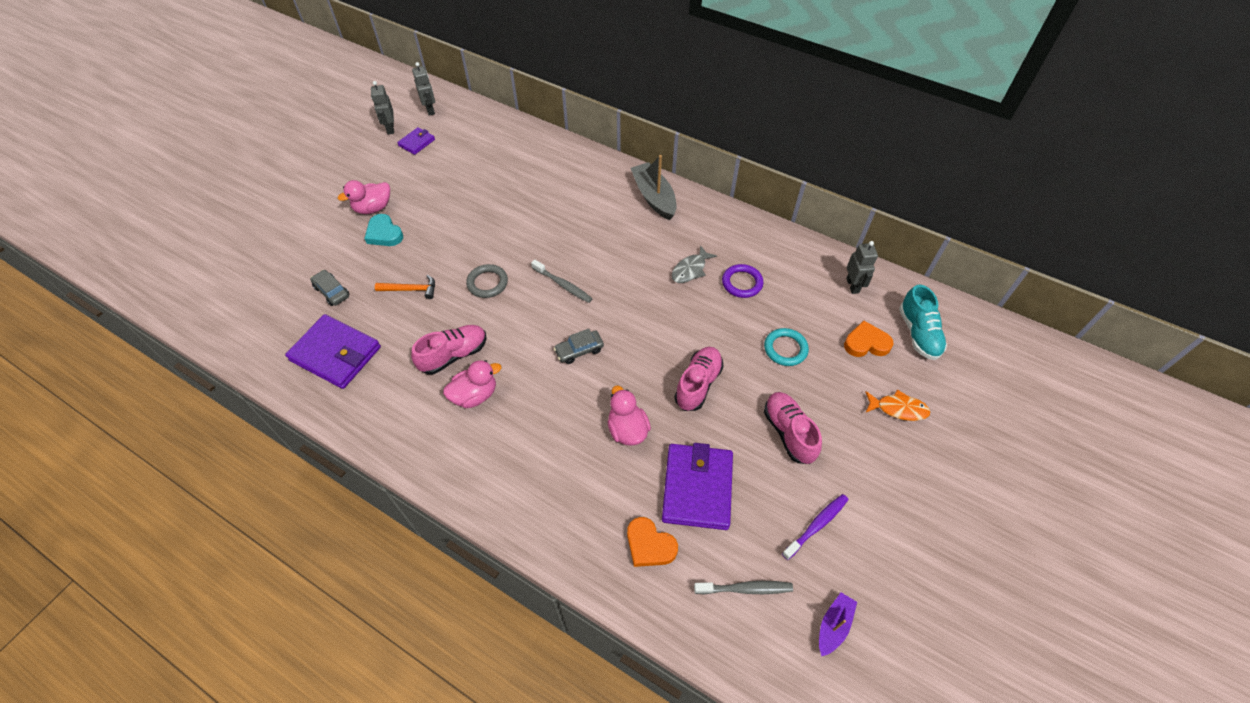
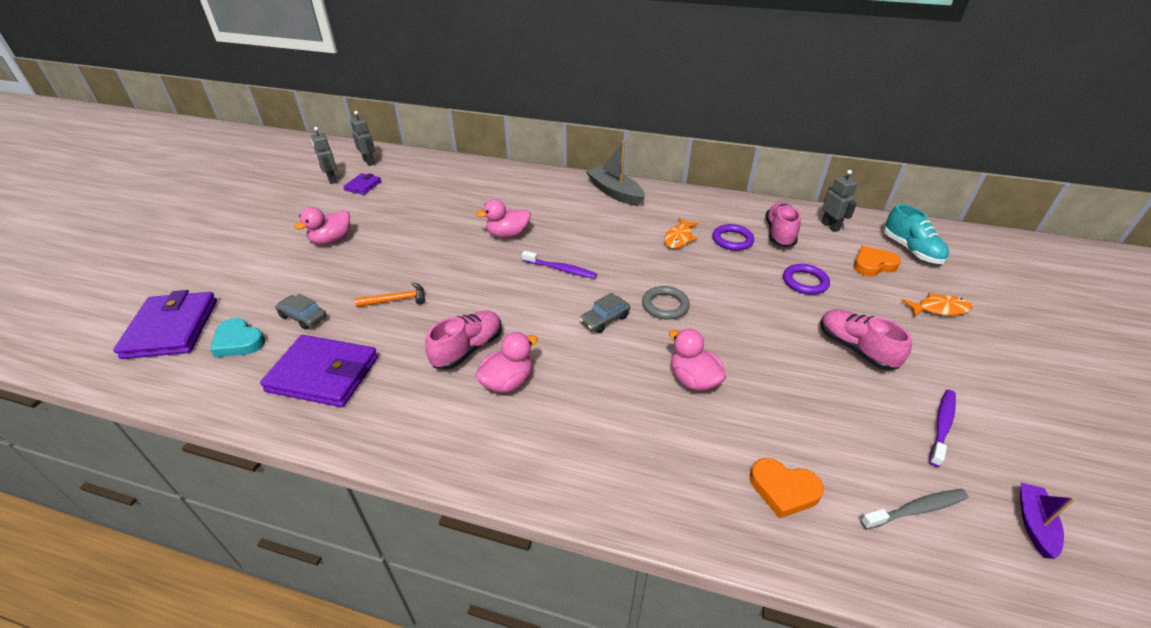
camera: 15 degrees left, 15 degrees down
(384, 234) = (350, 258): turquoise heart -> turquoise heart (238, 341)
(487, 283) = (480, 280): grey ring -> grey ring (665, 305)
(530, 233) = (507, 234): none -> pink duck
(563, 285) = (560, 269): grey toothbrush -> purple toothbrush
(690, 270) = (679, 238): grey fish -> orange fish
(697, 488) = (799, 419): purple wallet -> purple wallet (171, 328)
(698, 384) = (741, 325): pink shoe -> pink shoe (779, 234)
(785, 349) = (805, 282): turquoise ring -> purple ring

